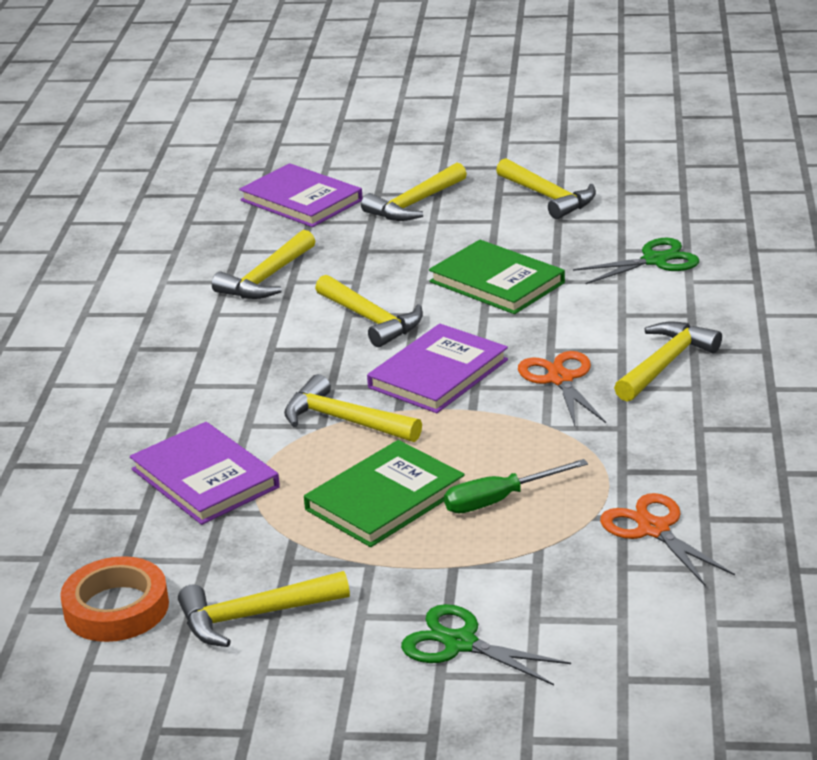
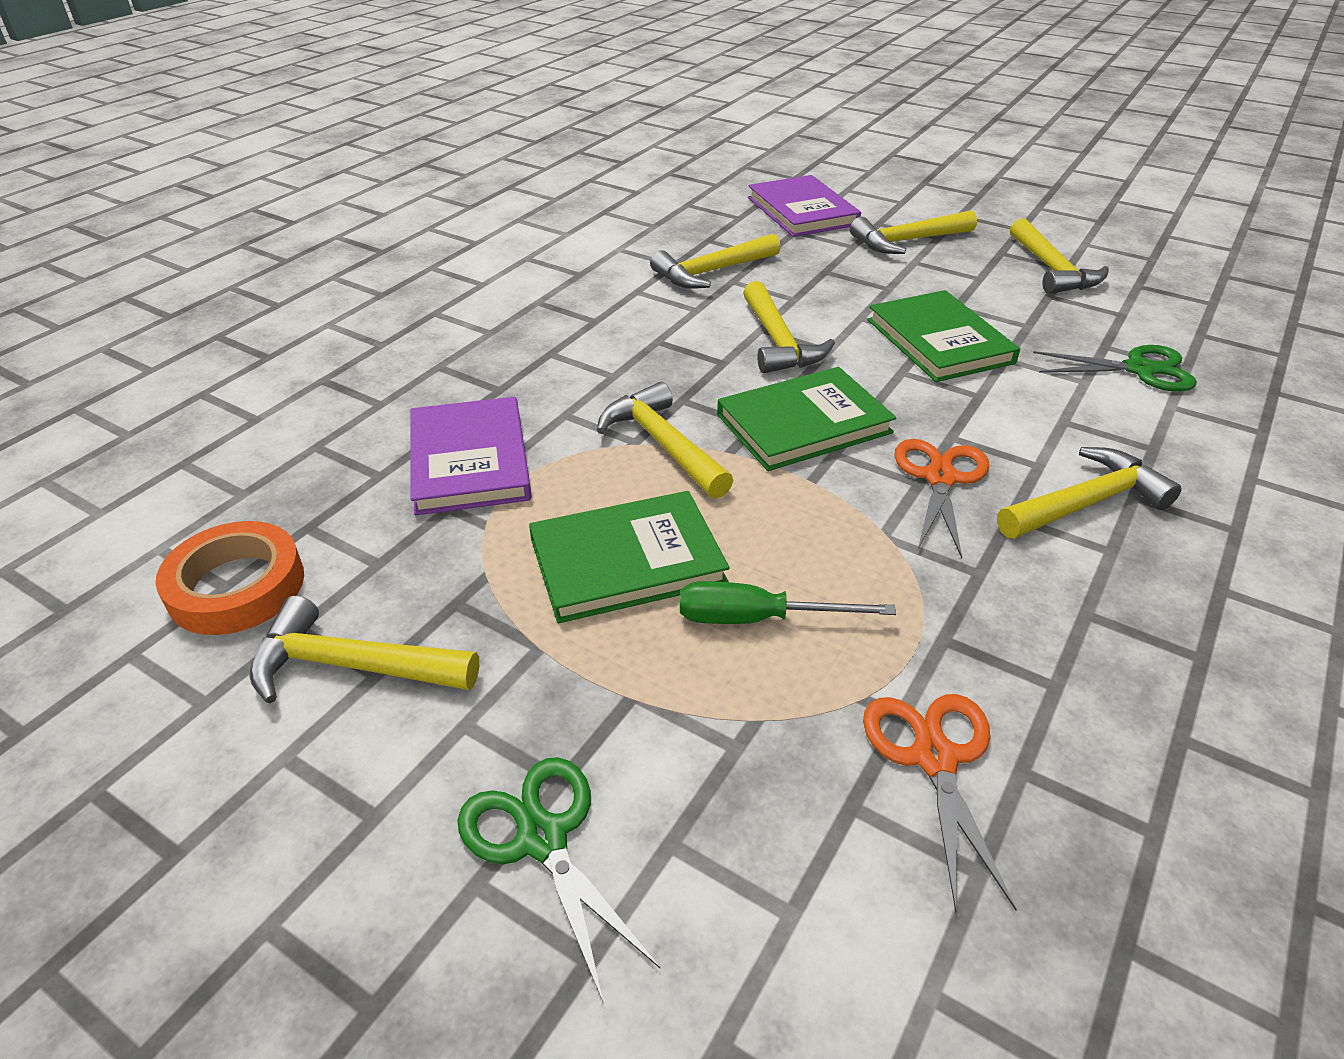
camera: 25 degrees right, 10 degrees up
(438, 374) = (803, 424): purple book -> green book

